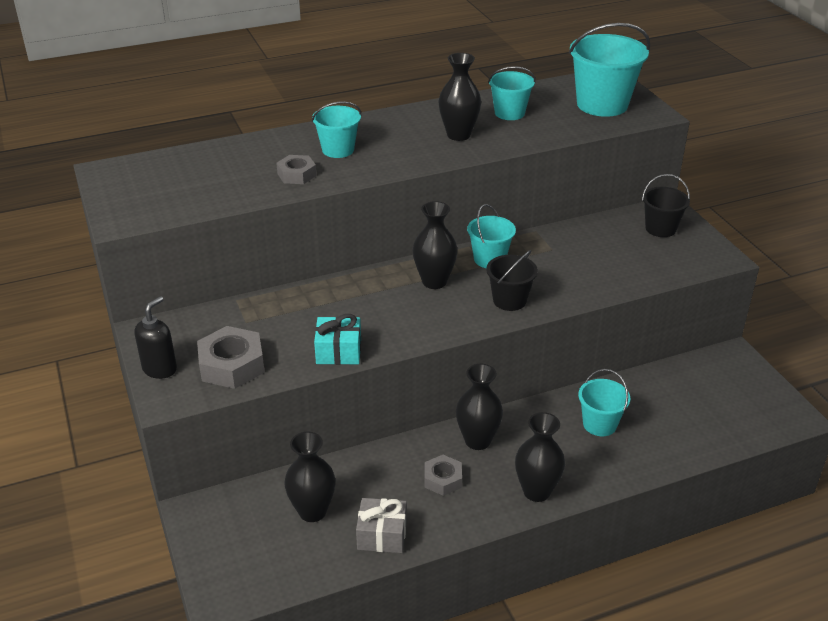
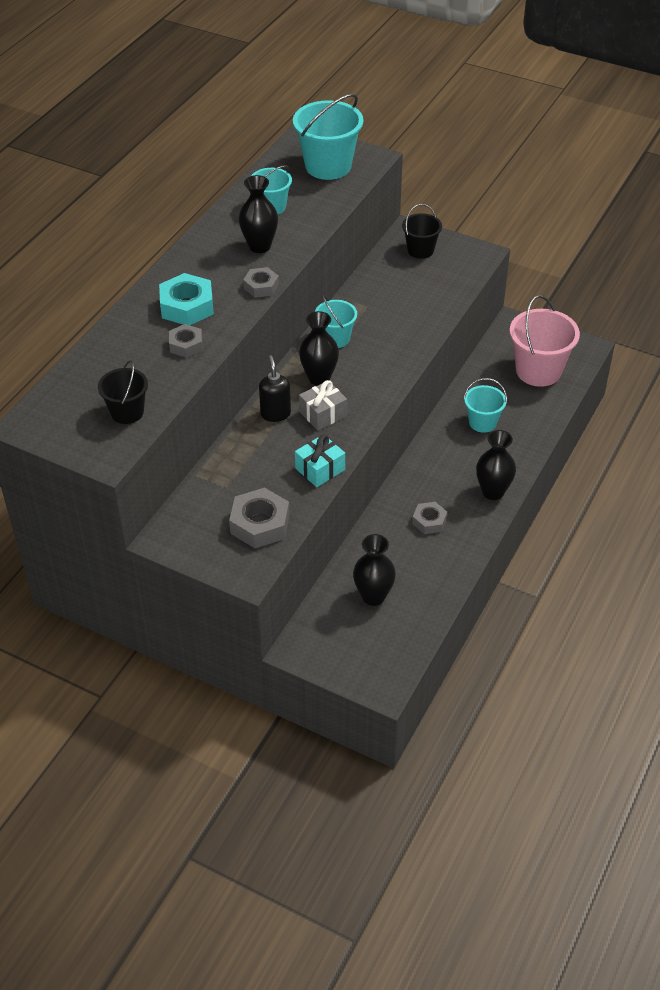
camera: 40 degrees left, 10 degrees up
(160, 369) = (212, 559): black soap dispenser -> black soap dispenser (275, 414)
(338, 150) = (187, 306): turquoise bucket -> turquoise nut
(382, 535) = (434, 581): grey gift -> grey gift (323, 414)
(417, 162) = (261, 286): none -> grey nut
(477, 441) = (421, 481): black vase -> none
(509, 300) = (386, 363): black bucket -> black bucket (127, 412)
(714, 410) = (538, 371): none -> pink bucket

